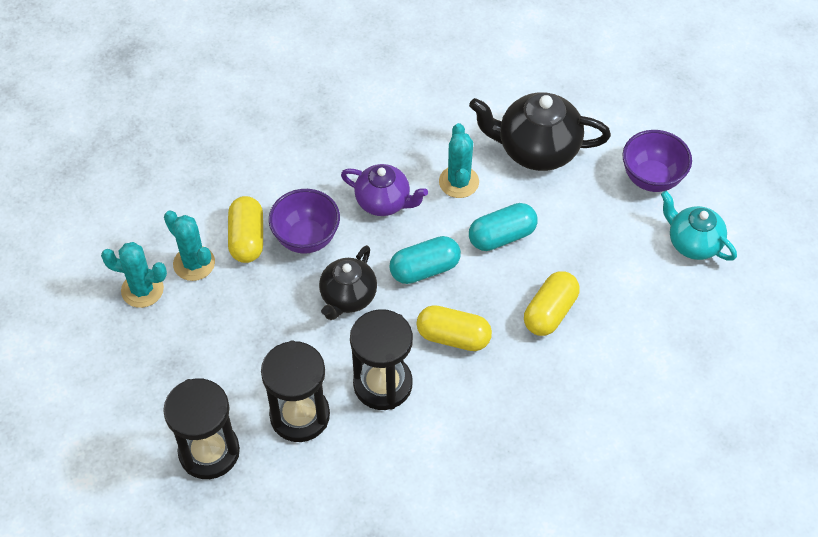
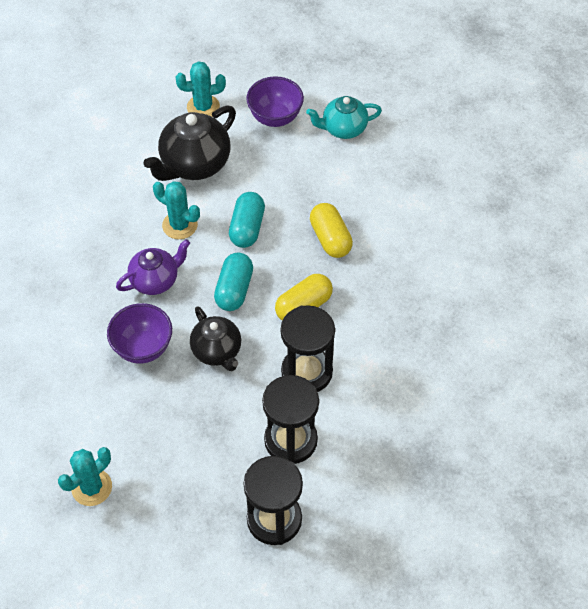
camera: 55 degrees left, 0 degrees up
(194, 263) = (99, 437): turquoise cactus -> turquoise cactus (203, 107)
(247, 238) = (108, 387): yellow capsule -> none

